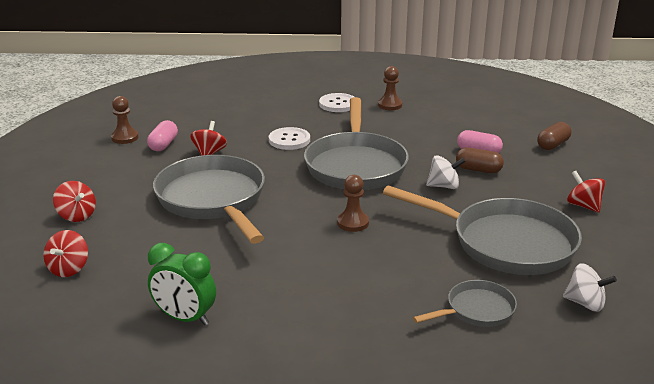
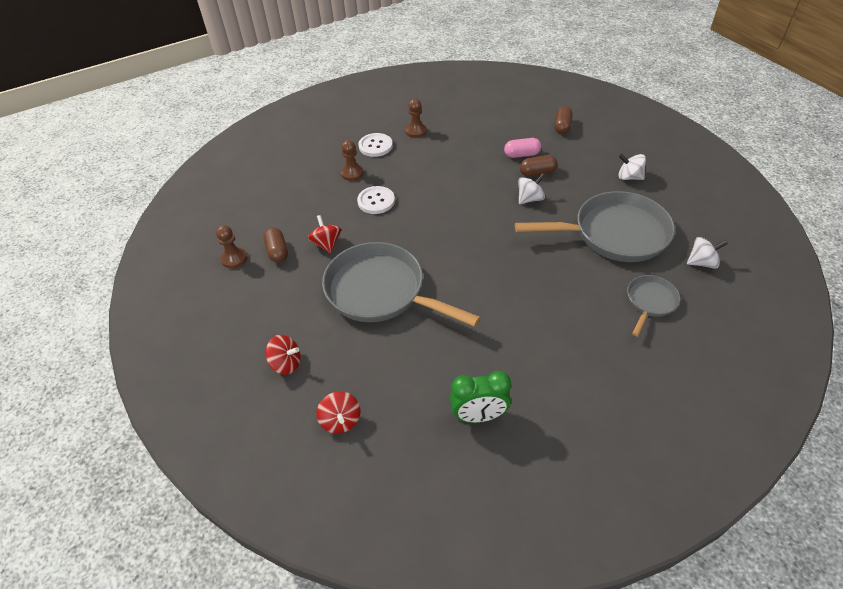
camera: 30 degrees left, 20 degrees up
(163, 145) = (277, 251): pink capsule -> brown capsule
(353, 223) = (503, 264): brown pawn -> brown pawn (352, 173)
(355, 165) = (451, 206): grey pan -> none
(583, 206) = (629, 177): red spinning top -> white spinning top

